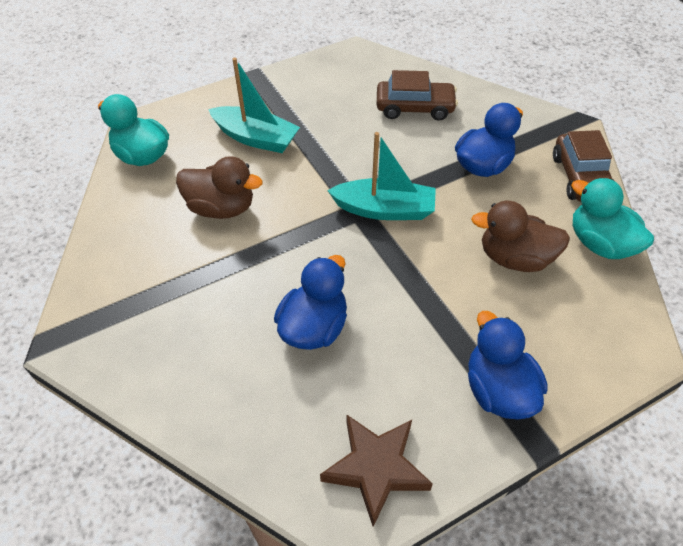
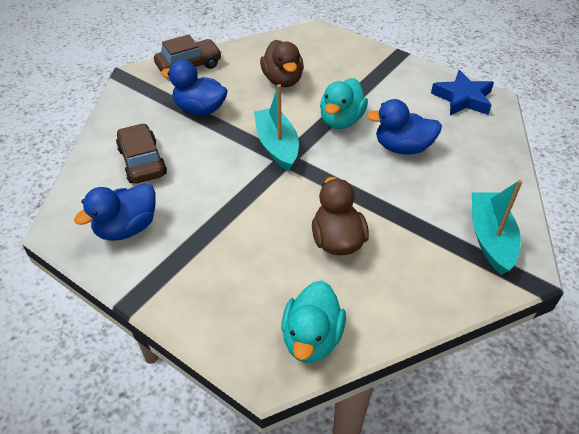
camera: 115 degrees left, 5 degrees down
(256, 138) = (236, 255): turquoise boat -> turquoise boat (490, 238)
(376, 468) = (463, 98): brown star -> blue star
(498, 389) = (381, 70): blue duck -> blue duck (126, 228)
(600, 244) = (248, 52): turquoise duck -> turquoise duck (341, 120)

